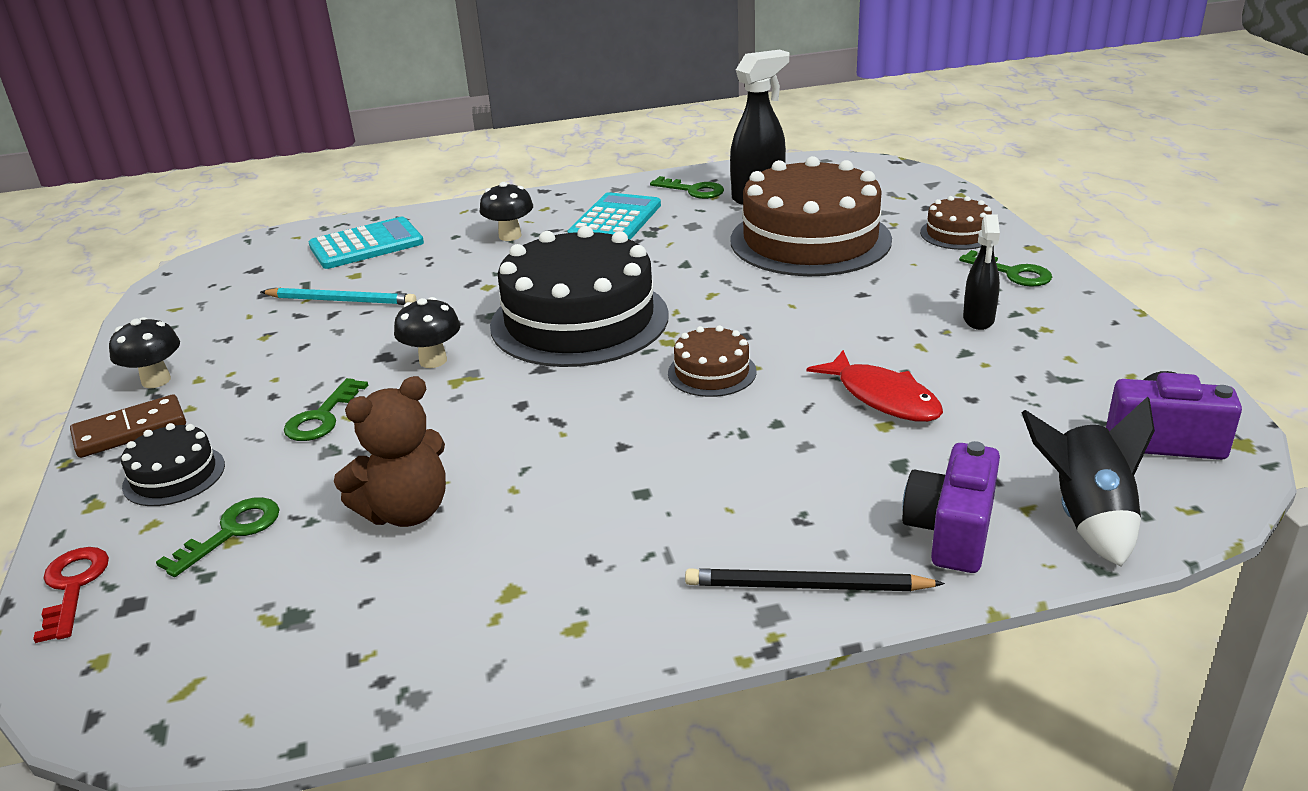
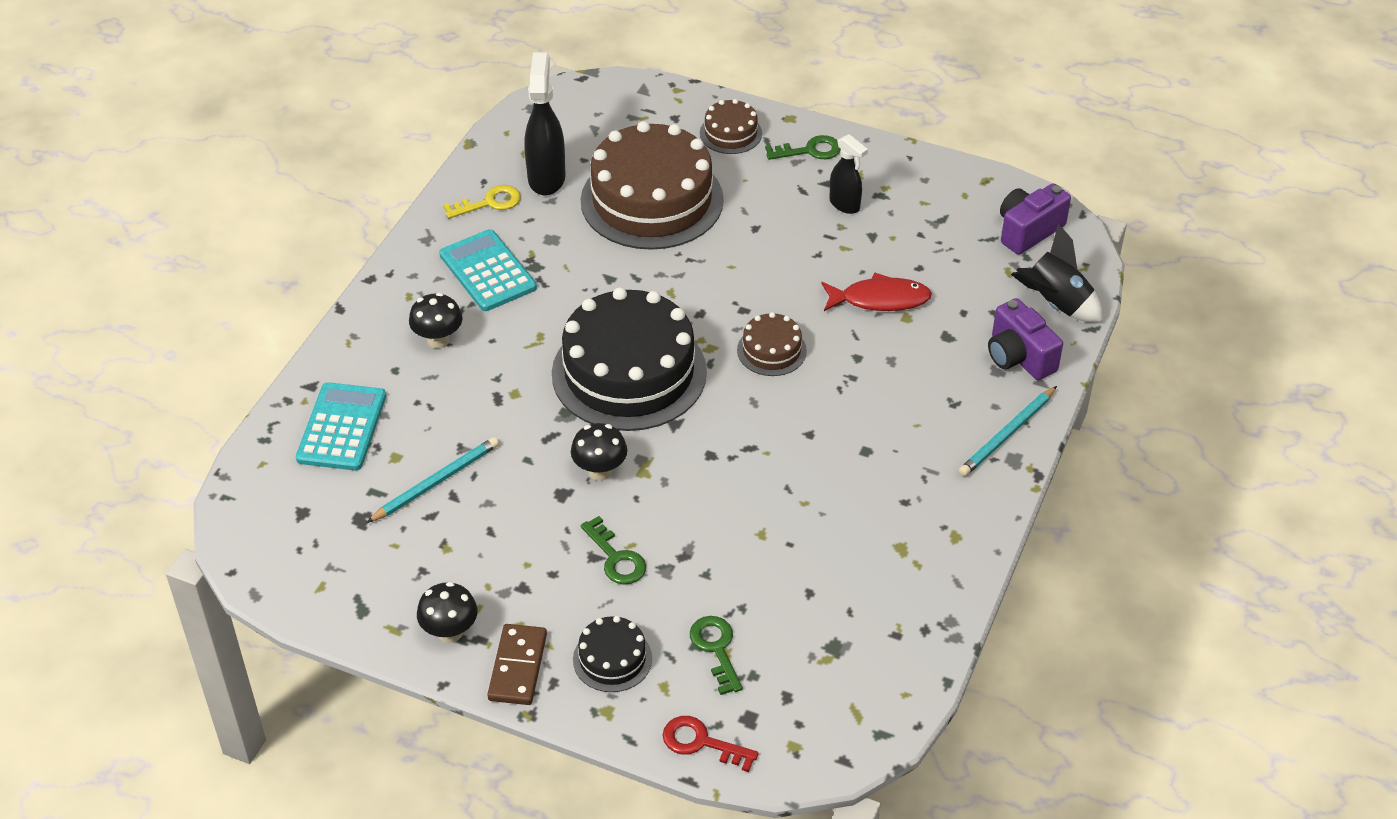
camera: 55 degrees left, 15 degrees up
(406, 511) = (778, 560): brown teddy bear -> none
(693, 190) = (489, 203): green key -> yellow key
(806, 586) = (1007, 434): black pencil -> turquoise pencil

